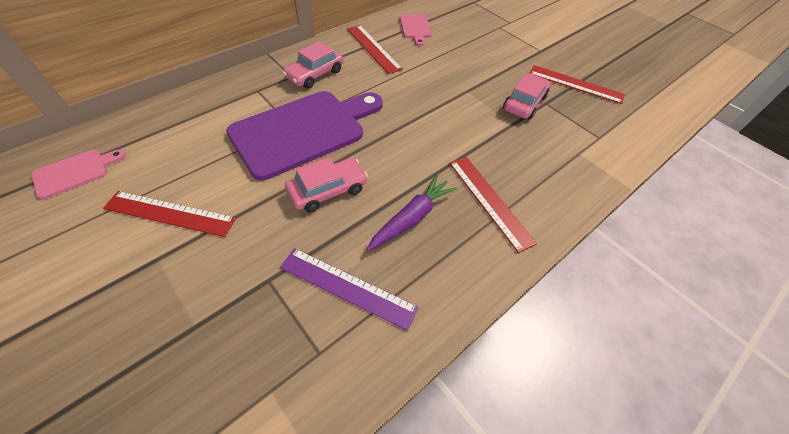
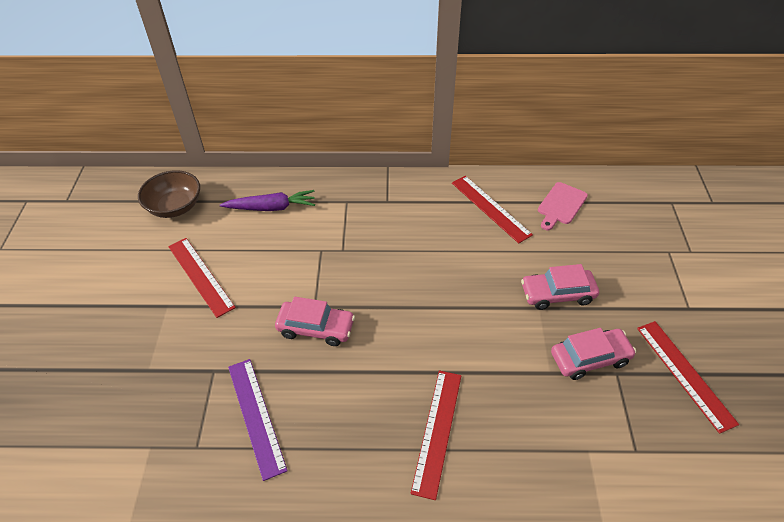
camera: 45 degrees right, 5 degrees down
(75, 172) = (175, 207): pink cutting board -> brown bowl
(304, 131) = (347, 262): purple cutting board -> none
(315, 74) = (408, 210): pink car -> pink car (557, 294)
(373, 48) = (490, 208): red ruler -> red ruler turned 45 degrees counterclockwise
(411, 217) = (355, 397): purple carrot -> purple carrot (271, 207)

